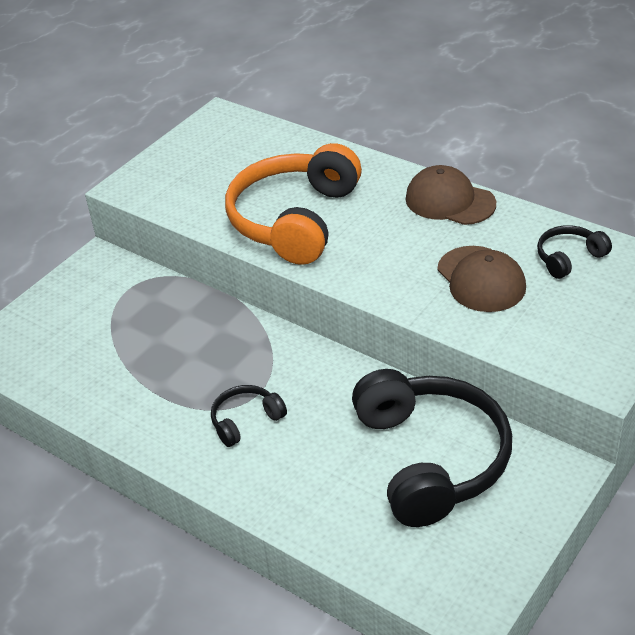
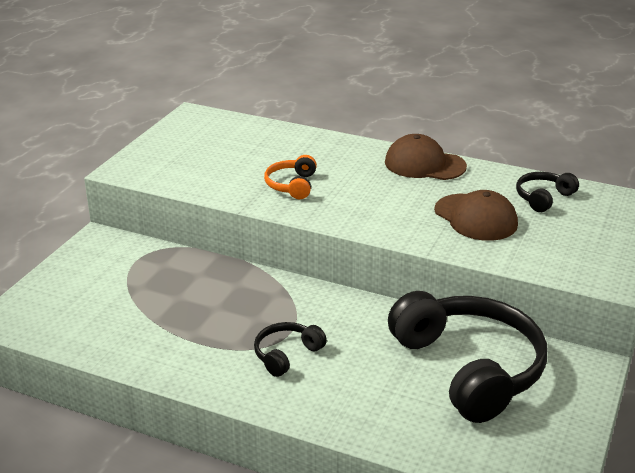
camera: 15 degrees left, 10 degrees down
(294, 220) = (292, 185): orange headphones -> orange headphones, size x0.45

